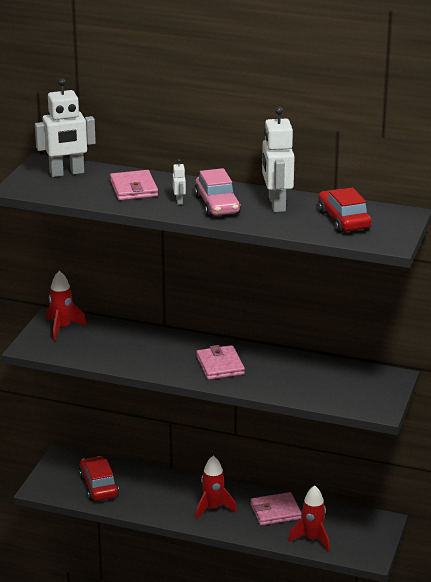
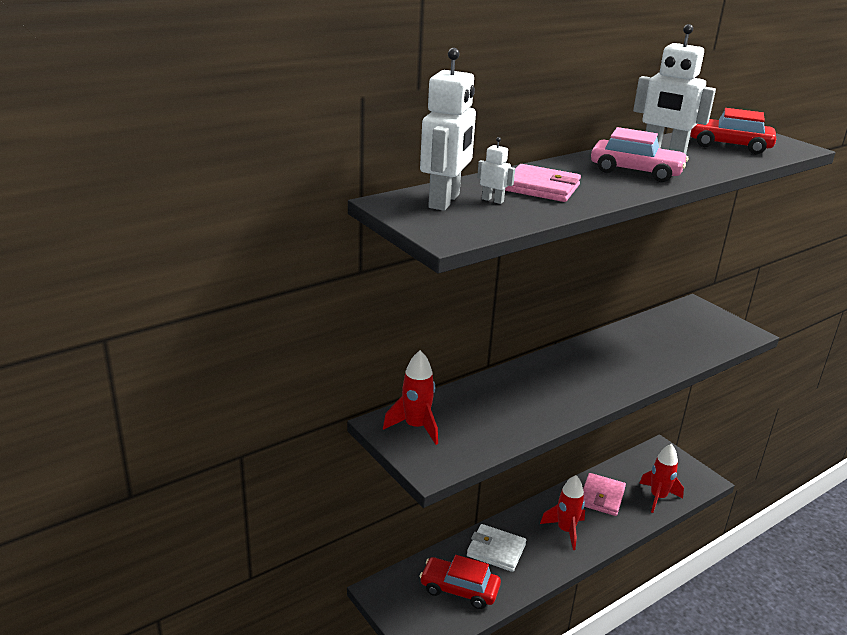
camera: 55 degrees left, 0 degrees up
(153, 486) = (496, 550): none -> white wallet
(179, 201) = (604, 181): white robot -> white robot (492, 200)
(220, 365) = (598, 371): pink wallet -> none

